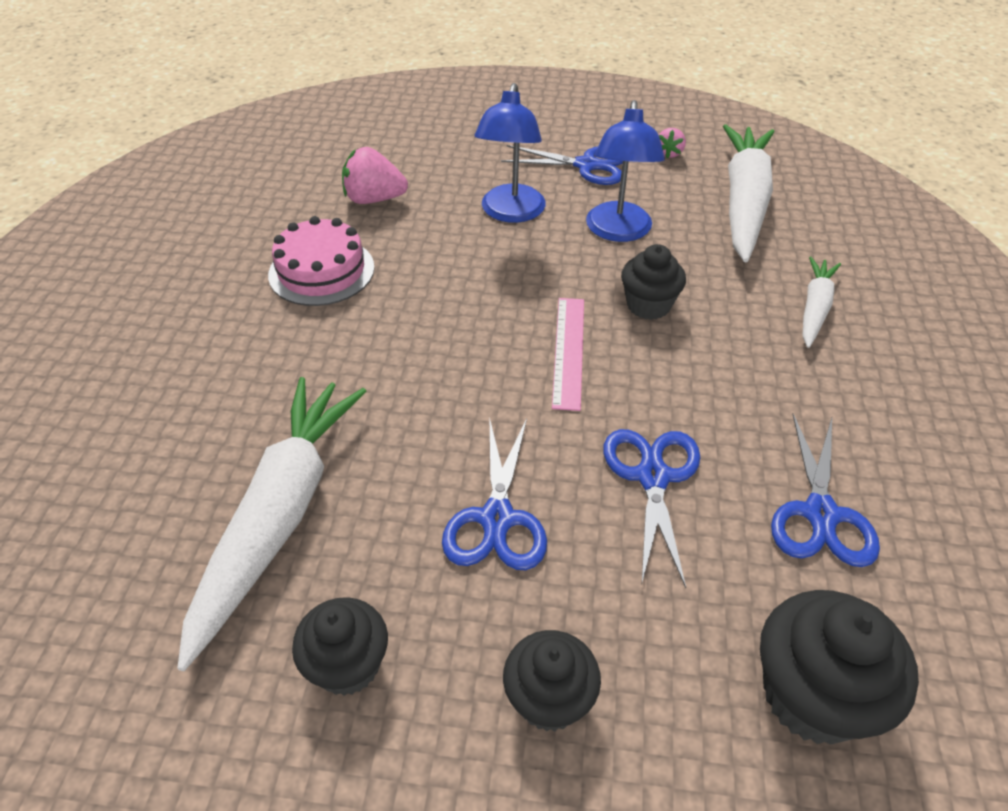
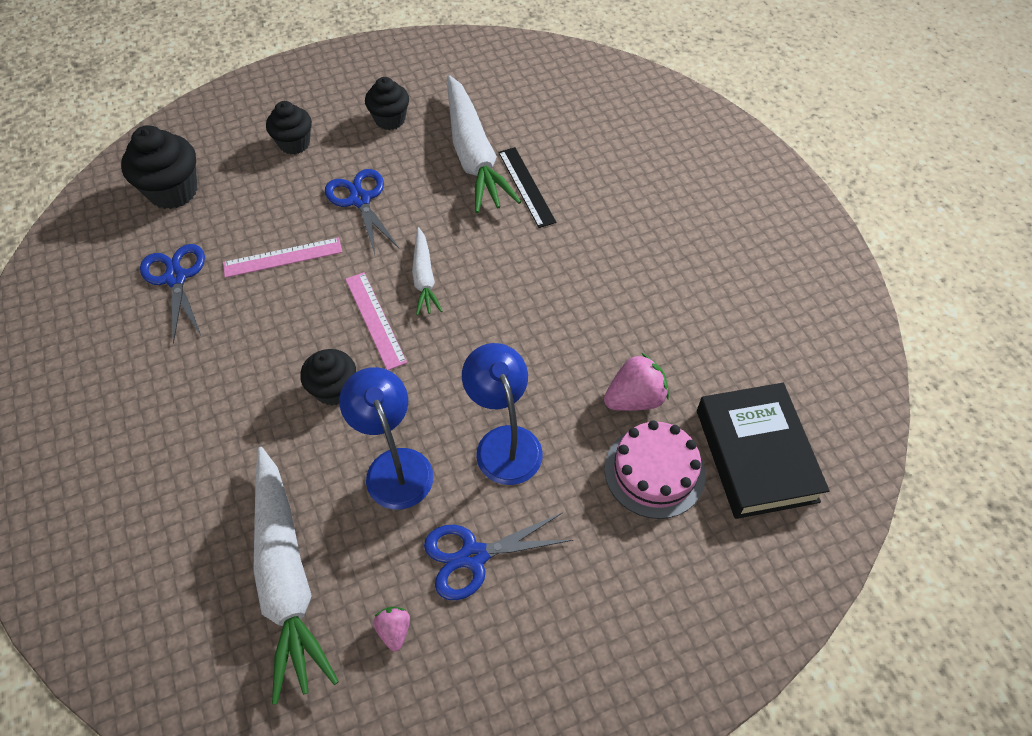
camera: 150 degrees right, 10 degrees up
(260, 430) = (526, 186): none -> black ruler
(321, 271) = (602, 304): pink cake -> pink cake (654, 471)
(325, 141) = (756, 455): none -> black book
(652, 477) = (283, 257): blue scissors -> pink ruler
(814, 308) = (195, 451): white carrot -> white carrot (424, 277)

